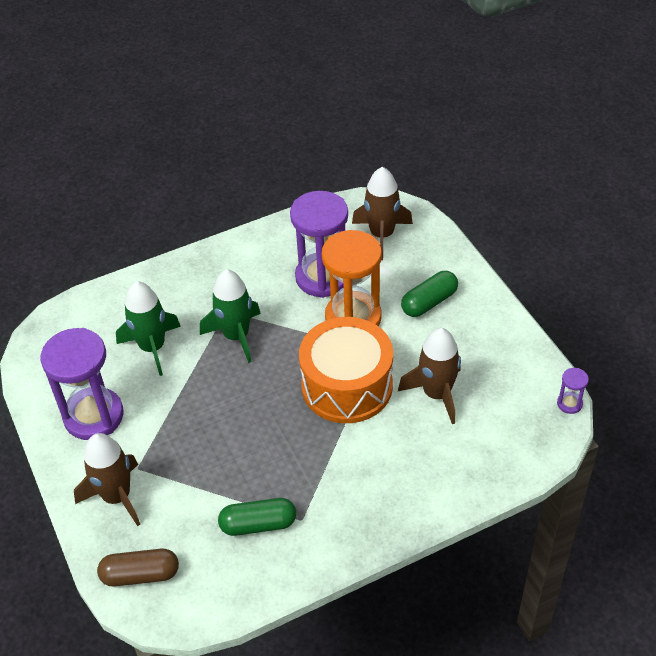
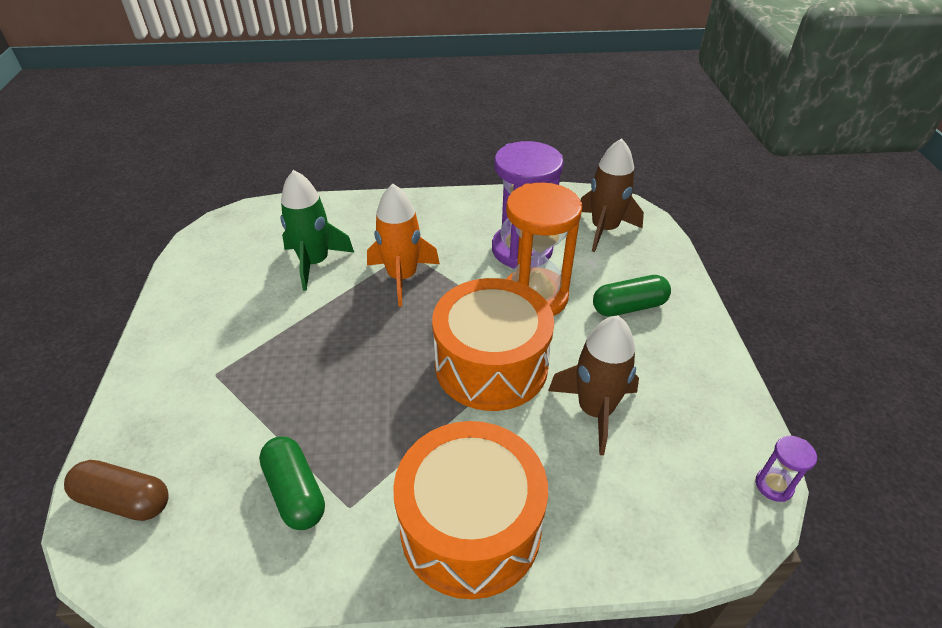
camera: 20 degrees right, 5 degrees down
(93, 416) = (213, 307): purple hourglass -> none
(116, 496) = (171, 397): brown rocket -> none
(236, 336) = (402, 277): green rocket -> orange rocket
(258, 524) = (295, 492): green capsule -> green capsule turned 45 degrees clockwise
(389, 501) = (470, 527): none -> orange drum

